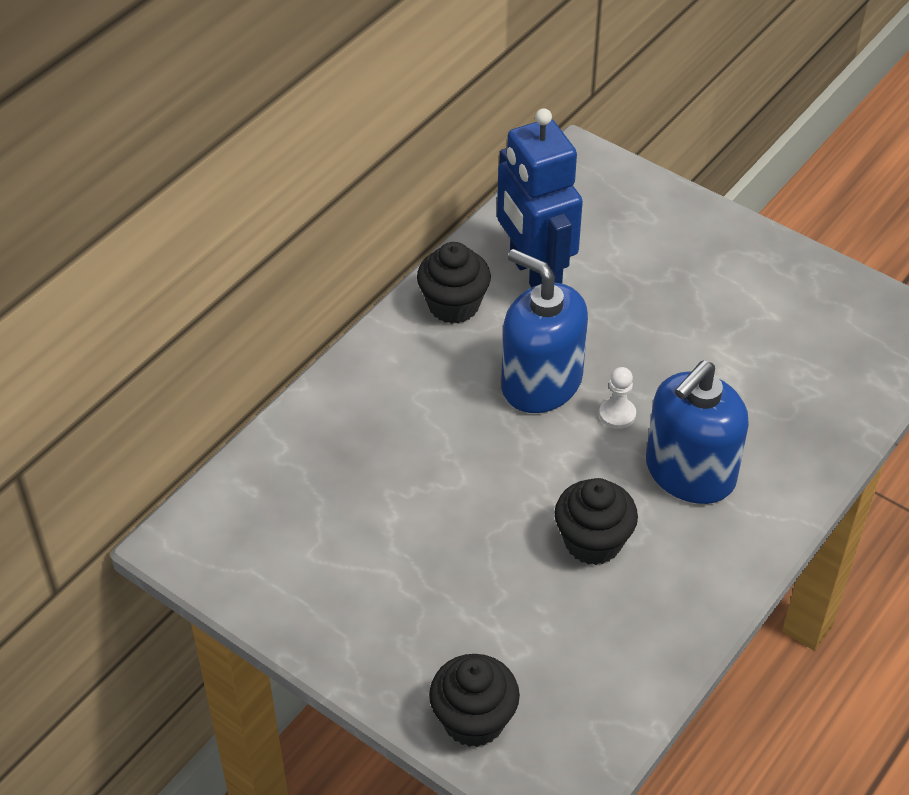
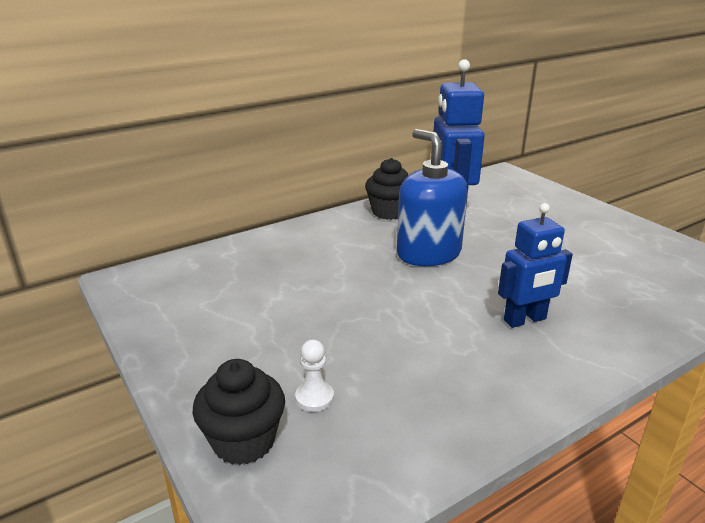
camera: 20 degrees right, 20 degrees down
(593, 542) = (423, 343): black cupcake -> none
(617, 414) = (478, 278): white pawn -> white pawn (314, 398)
(690, 472) = (525, 320): blue soap dispenser -> blue robot

